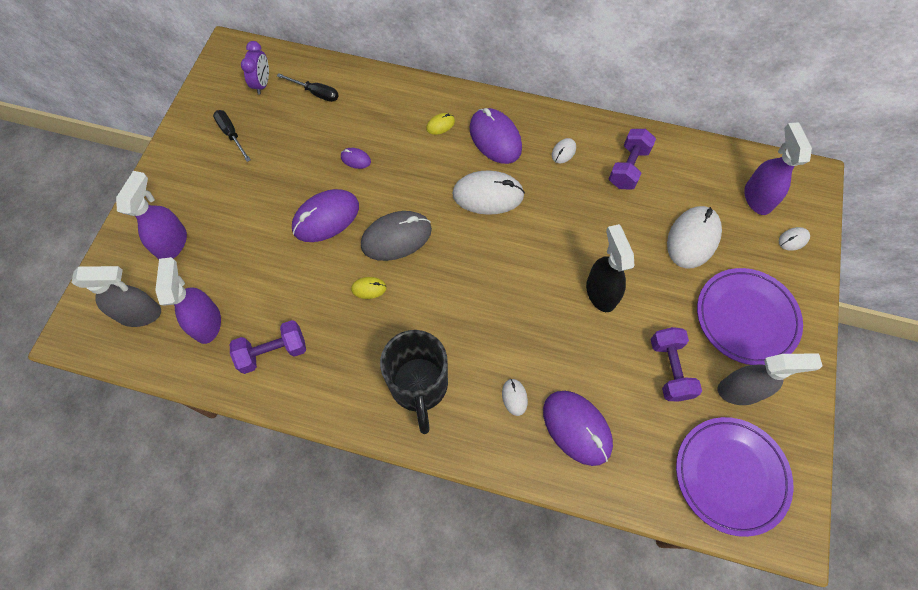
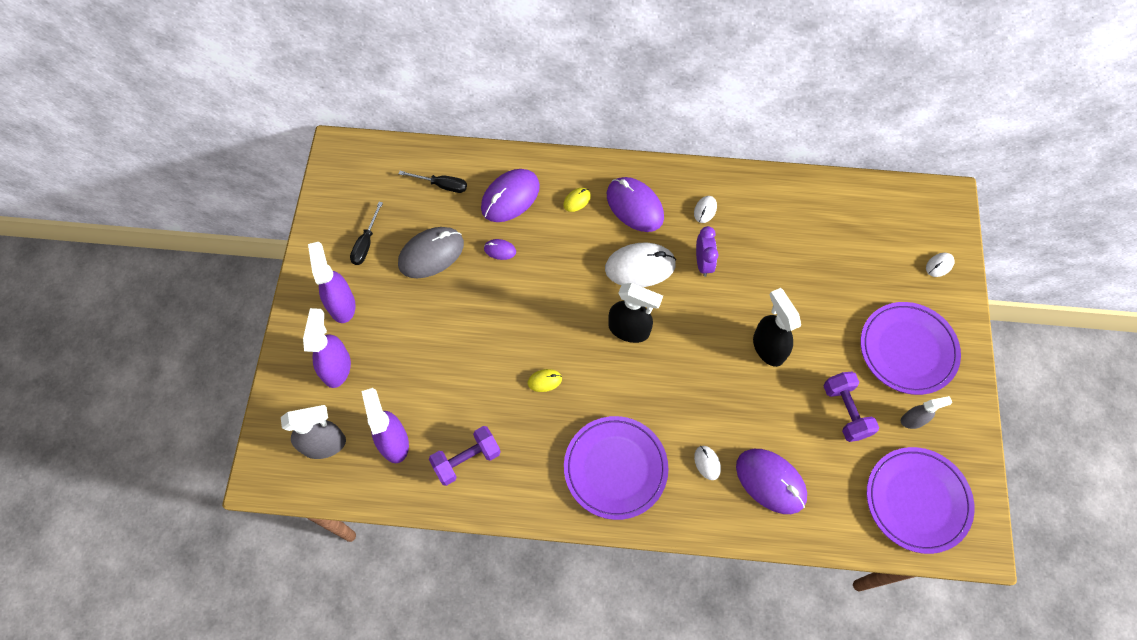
camera: 10 degrees left, 0 degrees up
(231, 134) = (366, 243): black screwdriver -> black screwdriver turned 120 degrees counterclockwise
(262, 84) = (383, 183): purple clock -> purple clock (703, 263)
(326, 217) = (485, 316): purple mouse -> purple mouse (510, 197)
(396, 237) = (559, 325): grey mouse -> grey mouse (431, 254)
(419, 386) = (615, 468): black mug -> purple plate
(464, 253) = (629, 330): none -> black spray bottle
(628, 168) = (771, 217): purple dumbbell -> none
(693, 238) = (845, 279): white mouse -> none
(740, 390) = (913, 420): grey spray bottle -> grey spray bottle, size x0.61
(757, 198) = (899, 228): purple spray bottle -> purple spray bottle (341, 304)

